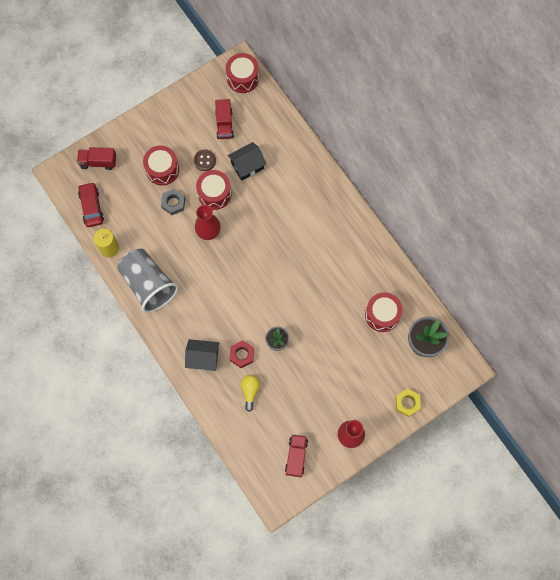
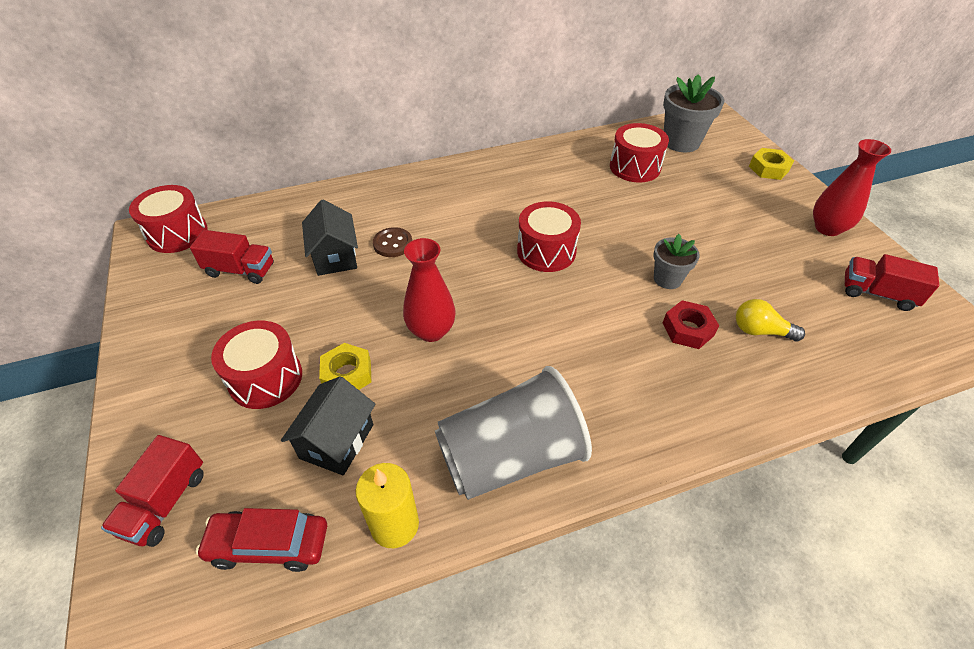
camera: 75 degrees left, 25 degrees down
(173, 203) = (347, 374): grey nut -> yellow nut
(203, 358) = (692, 389): black house -> black house (337, 441)
(205, 160) = (289, 309): brown button -> brown button (393, 244)
(214, 194) = (362, 308): red drum -> red drum (546, 251)

